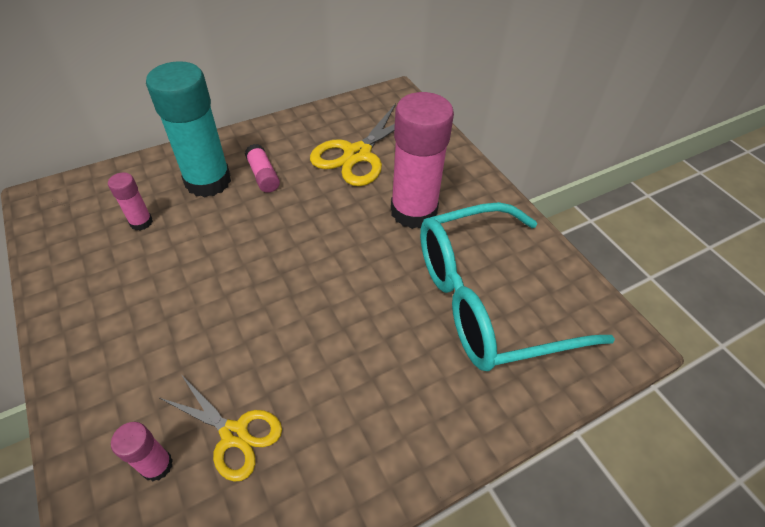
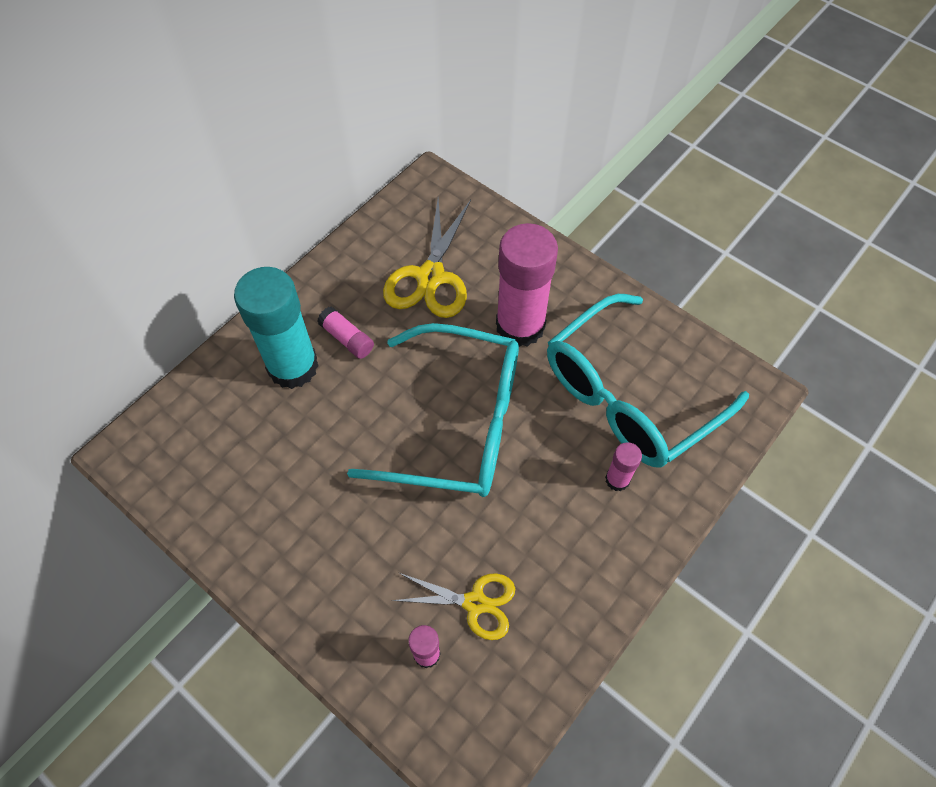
camera: 20 degrees left, 10 degrees up
(141, 222) = (254, 439): pink glue stick -> pink glue stick (617, 479)
(315, 268) = (459, 424): none -> turquoise glasses

